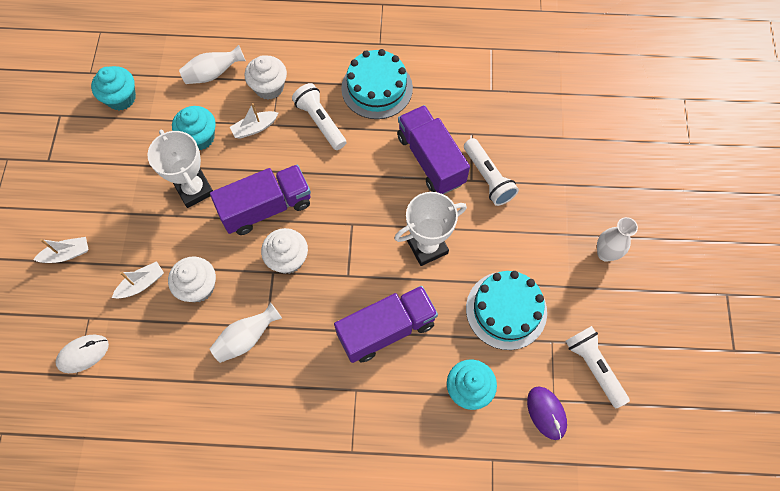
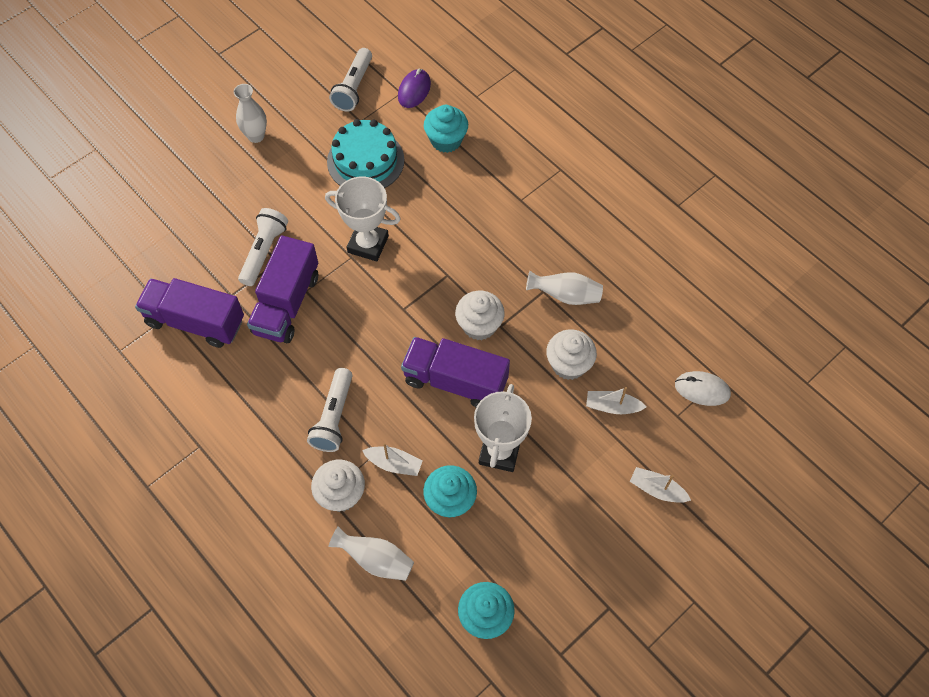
camera: 135 degrees left, 5 degrees down
(377, 88) = (253, 404): turquoise cake -> none
(386, 329) = (459, 217): purple truck -> purple truck (195, 322)

